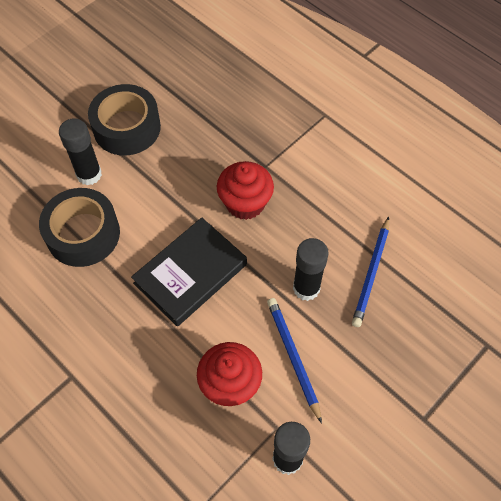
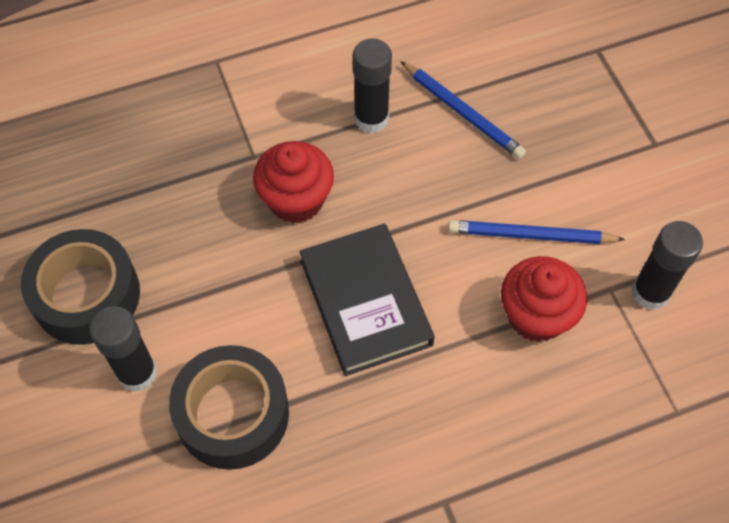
camera: 65 degrees left, 0 degrees up
(306, 288) = (449, 185): black glue stick -> black glue stick (371, 119)

